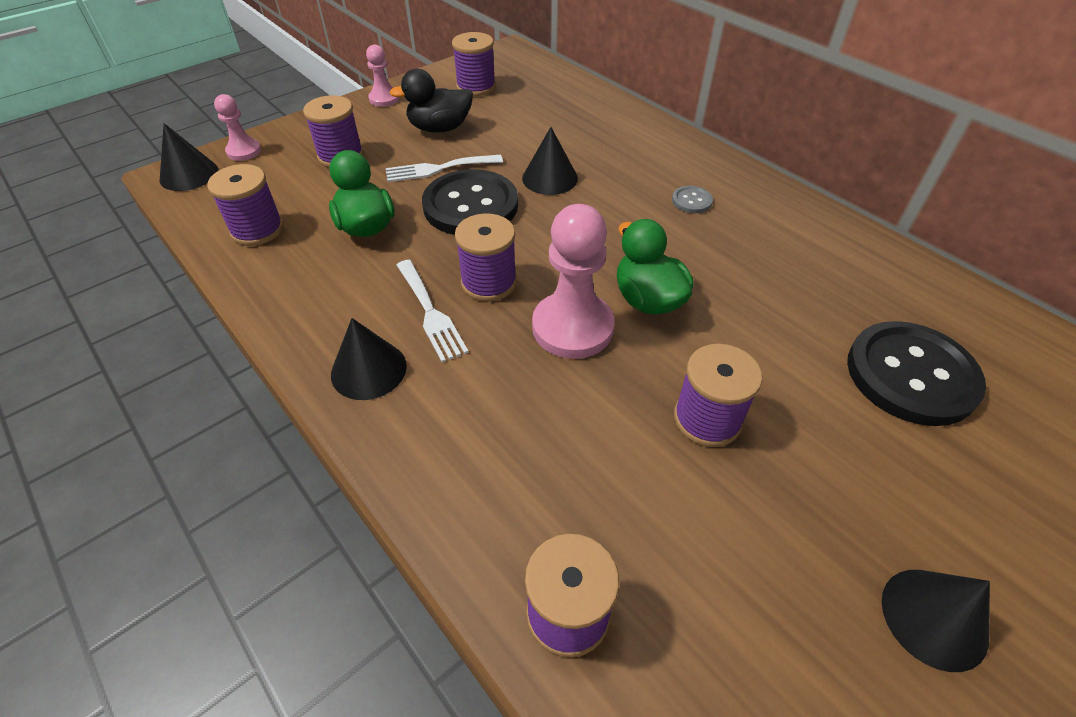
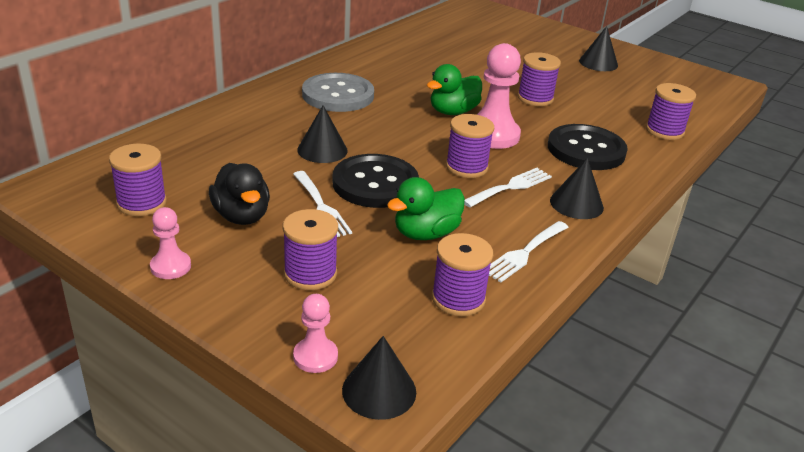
camera: 105 degrees left, 15 degrees down
(296, 291) = (524, 253): none -> white fork
(691, 201) = (338, 95): grey button -> grey button, size x2.37
(911, 375) = (471, 51): black button -> black button (586, 150)

